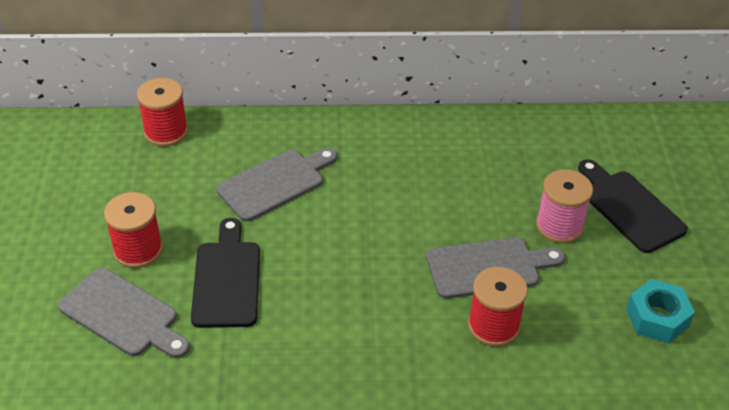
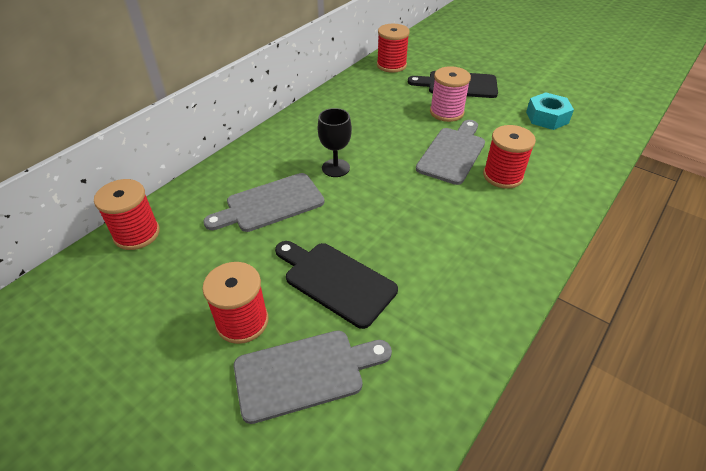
camera: 50 degrees left, 0 degrees up
(275, 183) = (270, 204): grey cutting board -> grey cutting board turned 120 degrees counterclockwise
(367, 195) = (335, 168): none -> black goblet
(599, 133) = (391, 65): none -> red spool

